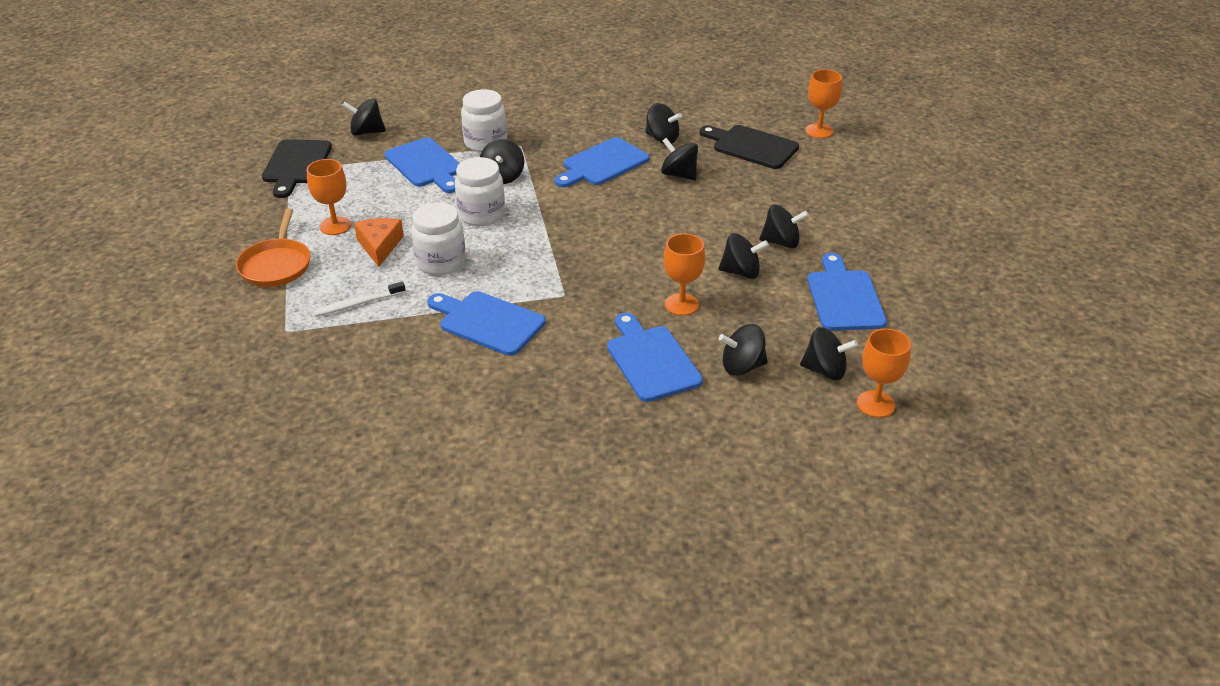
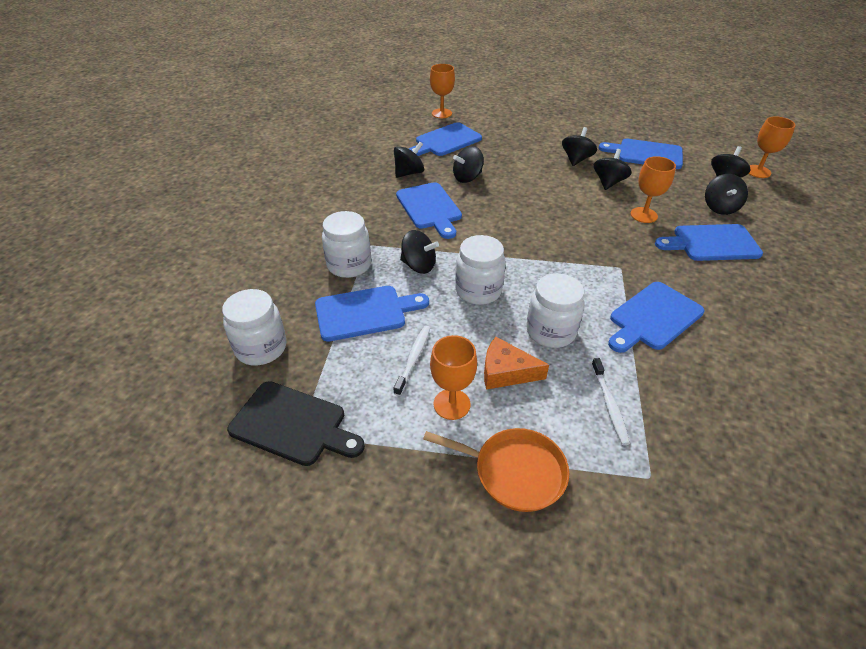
camera: 70 degrees left, 5 degrees up
(366, 132) = (261, 348): black spinning top -> white jar
(379, 199) = (413, 359): none -> white toothbrush
(751, 146) = (446, 141): black cutting board -> blue cutting board

